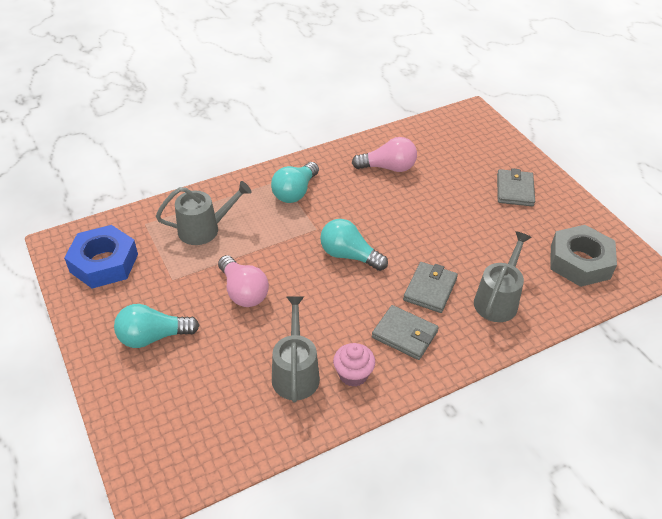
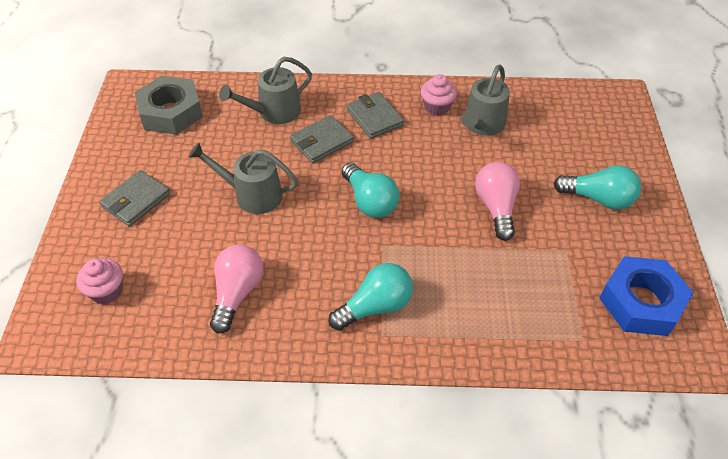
camera: 150 degrees left, 5 degrees up
(205, 229) = (510, 299): grey watering can -> grey watering can (251, 195)
(388, 167) = (237, 293): pink light bulb -> pink light bulb turned 75 degrees clockwise
(465, 141) = (107, 291): none -> pink cupcake

